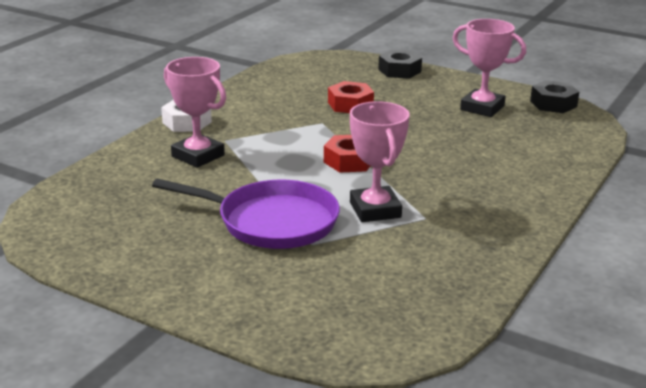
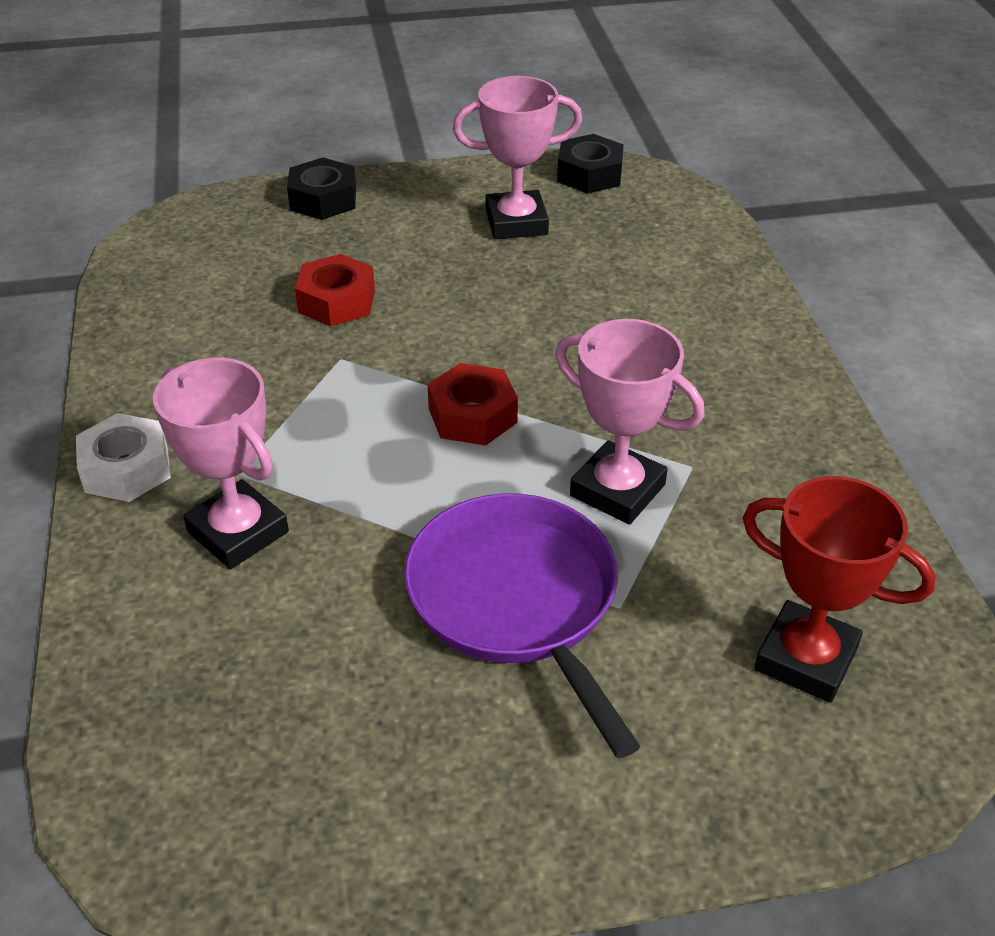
camera: 40 degrees left, 15 degrees up
(198, 156) = (238, 532): pink trophy -> pink trophy turned 45 degrees clockwise
(272, 222) = (517, 600): purple pan -> purple pan turned 90 degrees counterclockwise
(369, 298) = (806, 659): none -> red trophy

